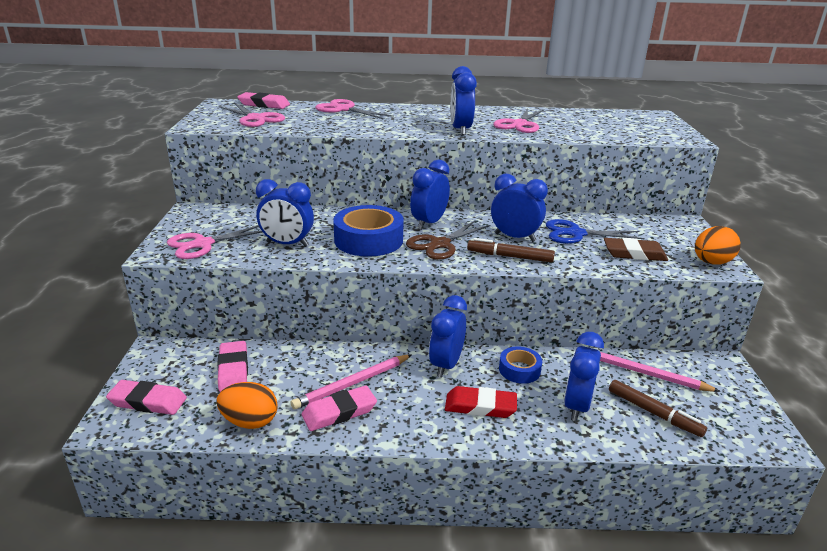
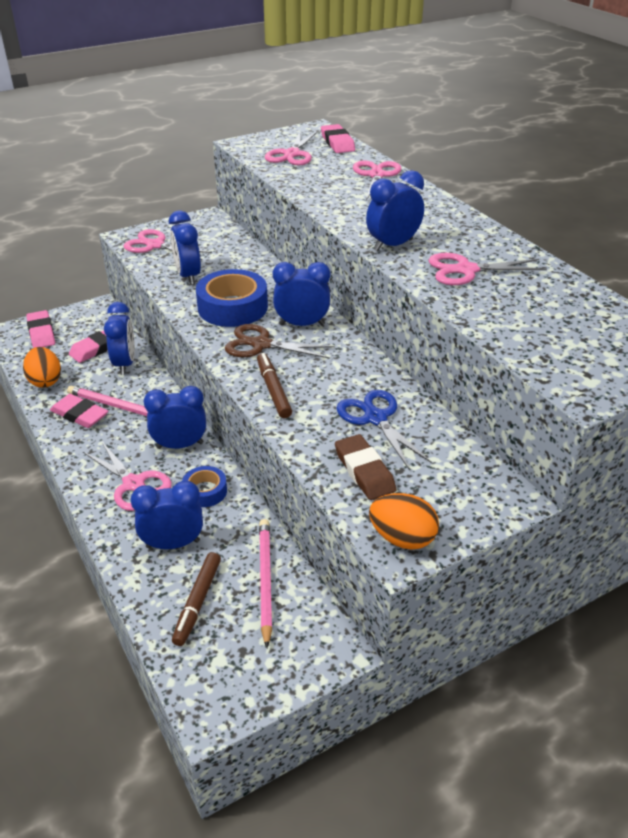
camera: 60 degrees right, 10 degrees up
(480, 406) = (134, 484): red eraser -> pink scissors
(515, 237) = (322, 381): blue clock -> blue clock (125, 364)

